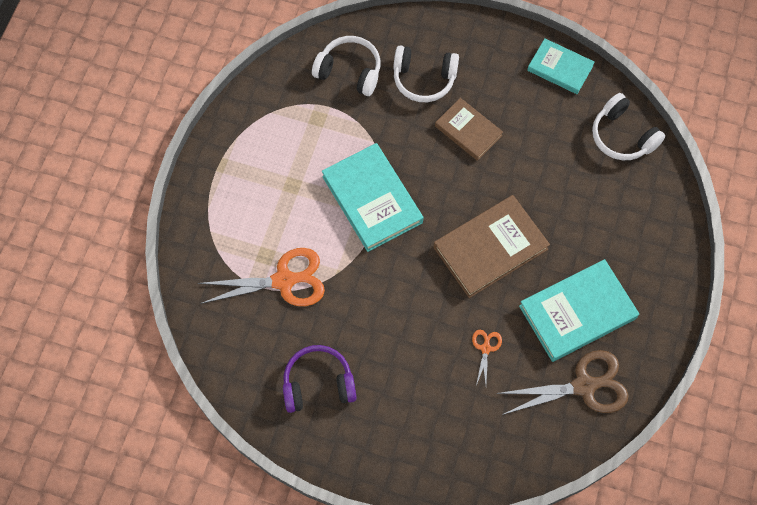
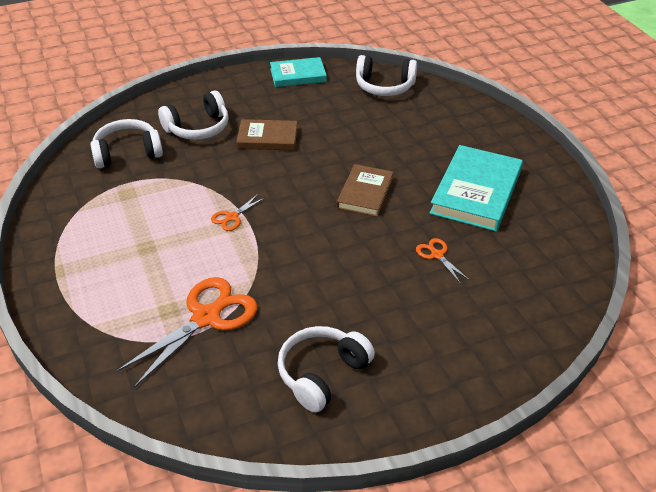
camera: 40 degrees left, 25 degrees down
(318, 384) = (322, 374): purple headphones -> white headphones
(372, 199) = (232, 217): turquoise book -> orange scissors
(490, 248) = (365, 193): brown book -> brown book, size x0.62
(584, 386) = (538, 231): brown scissors -> none

